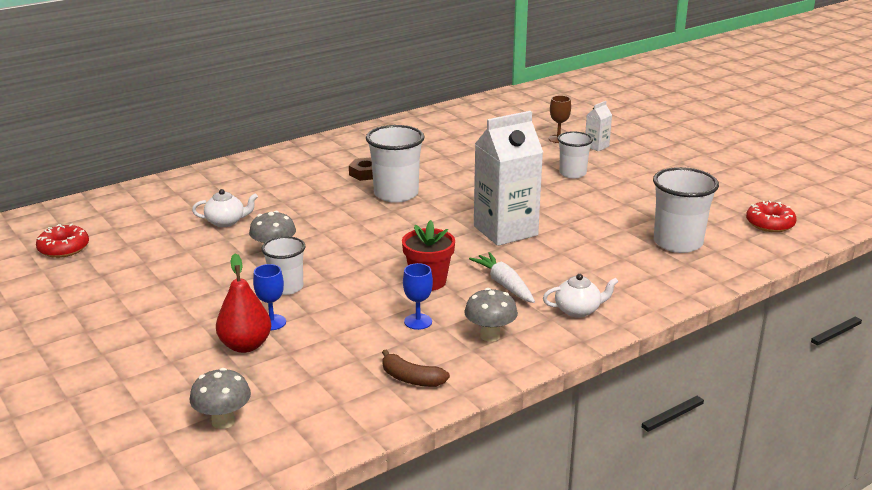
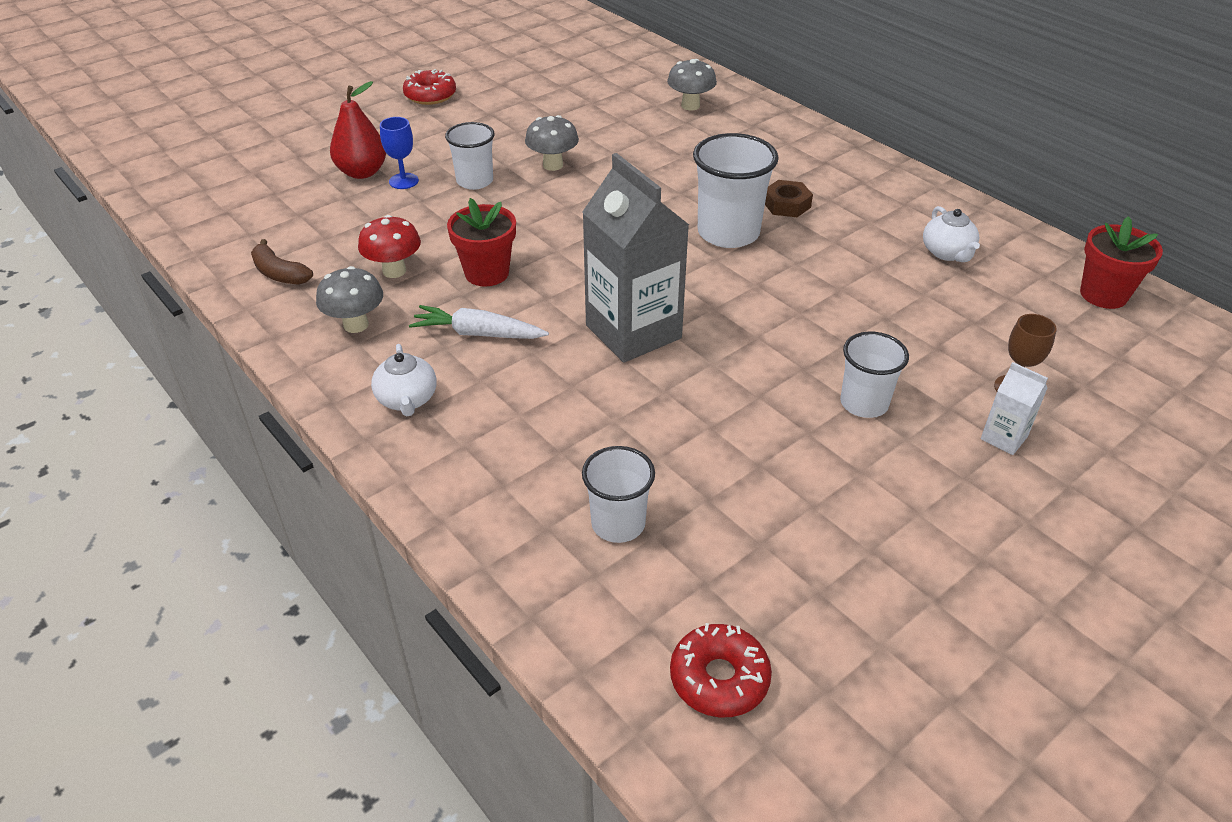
camera: 85 degrees right, 15 degrees up
(64, 248) = (553, 58): red donut -> red donut (430, 95)
(223, 421) = (239, 177): grey mushroom -> grey mushroom (690, 106)
(226, 222) = (623, 128): white teapot -> white teapot (947, 253)
(411, 379) = (279, 273): brown banana -> brown banana turned 75 degrees counterclockwise
(418, 321) = (394, 271): blue goblet -> red mushroom
(480, 108) = (1103, 295): none -> red flower pot
(504, 284) = (478, 334): white carrot -> white carrot turned 135 degrees counterclockwise
(505, 231) = (633, 332): white carton -> grey carton
(677, 243) = (618, 524): white cup -> white cup, size x0.63

